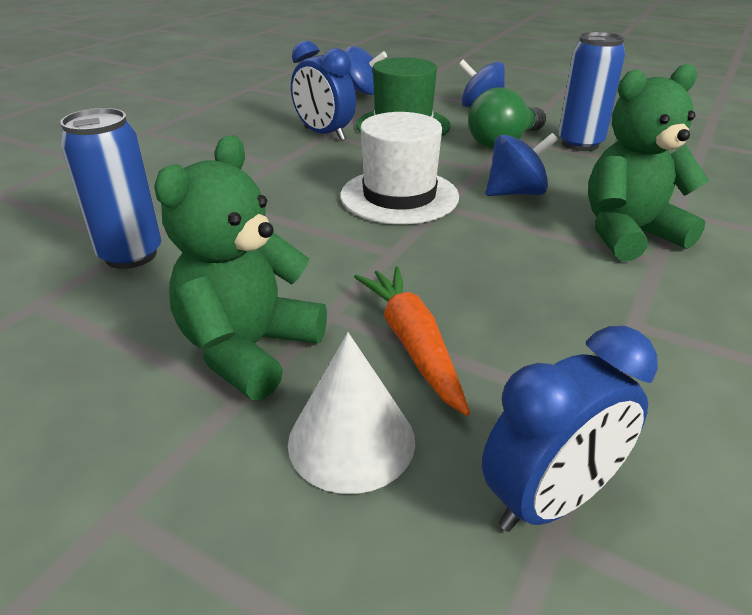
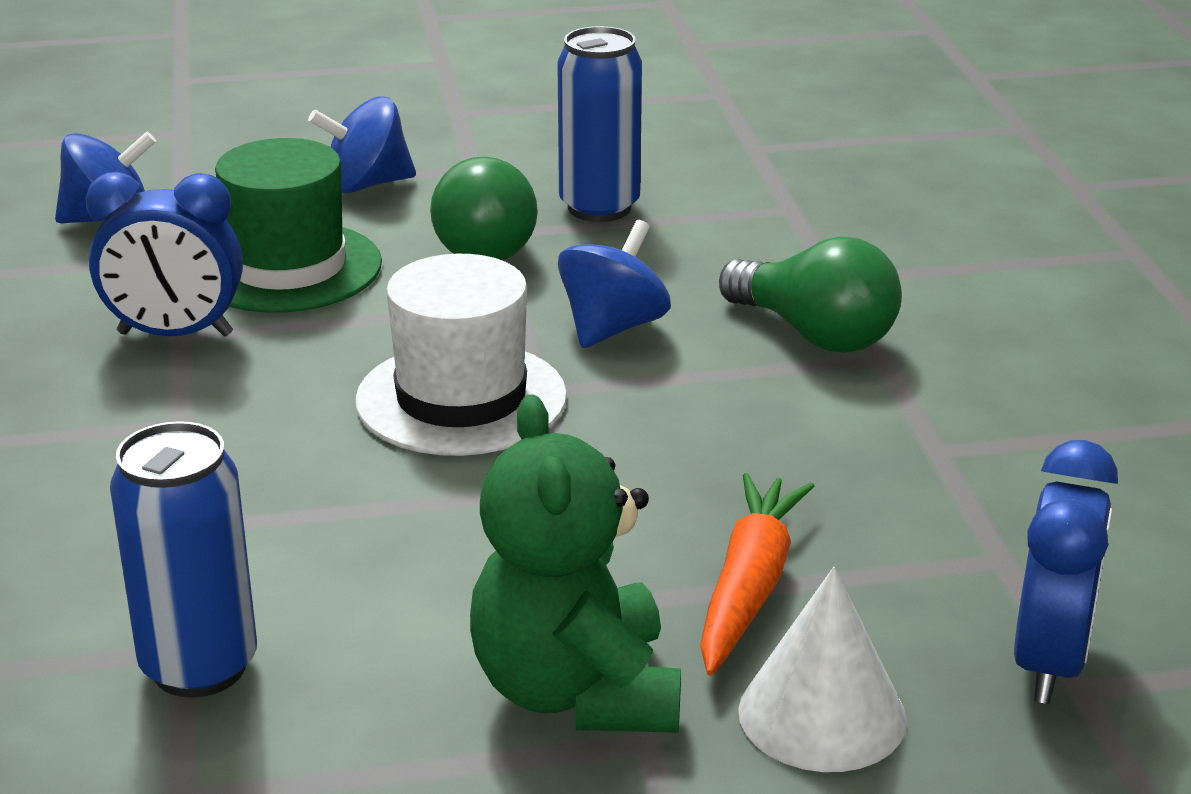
camera: 40 degrees left, 5 degrees down
(413, 344) = (749, 587): orange carrot -> orange carrot turned 75 degrees clockwise
(629, 234) = (814, 334): green teddy bear -> green light bulb

